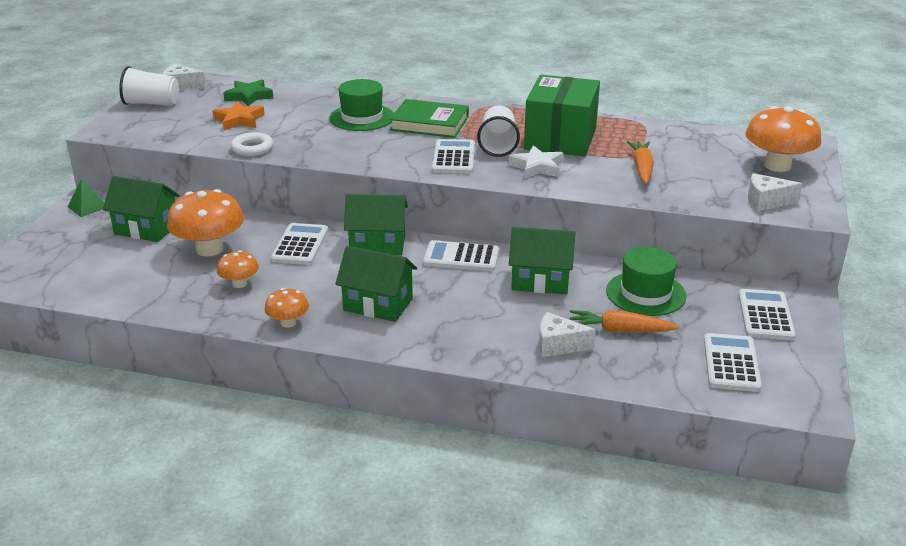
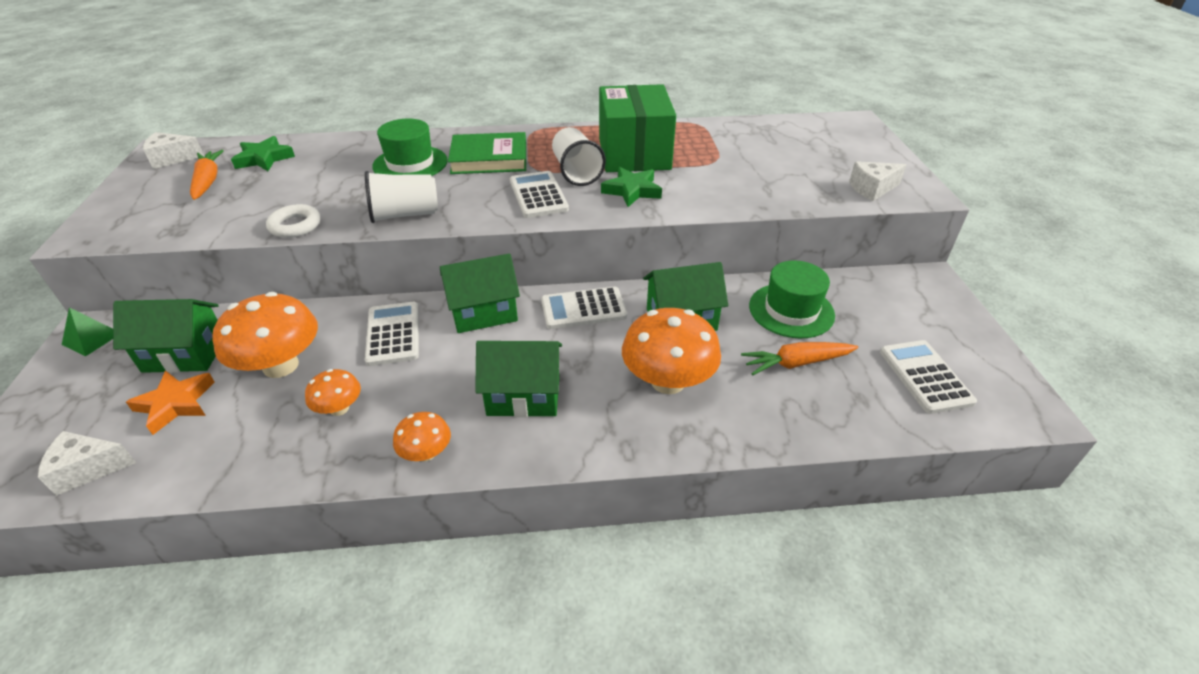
camera: 20 degrees left, 10 degrees up
(151, 103) = (140, 187): white cup -> white cup (405, 215)
(239, 120) = (263, 191): orange star -> orange star (175, 404)
(537, 167) = (632, 190): white star -> green star
(558, 345) = (748, 400): white cheese -> white cheese (88, 469)
(642, 168) = (734, 173): orange carrot -> orange carrot (208, 181)
(765, 315) = (913, 309): white calculator -> none
(777, 166) = (850, 148): orange mushroom -> orange mushroom (668, 381)

